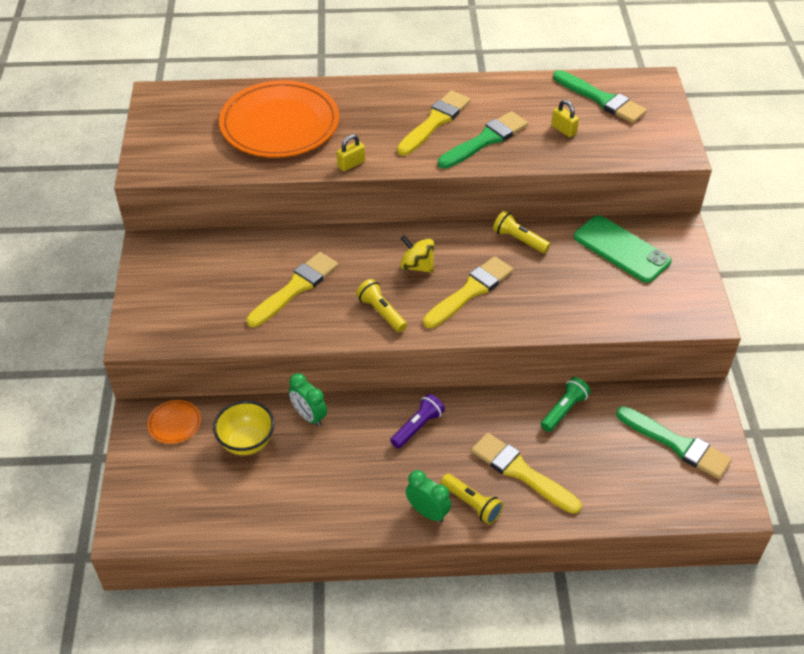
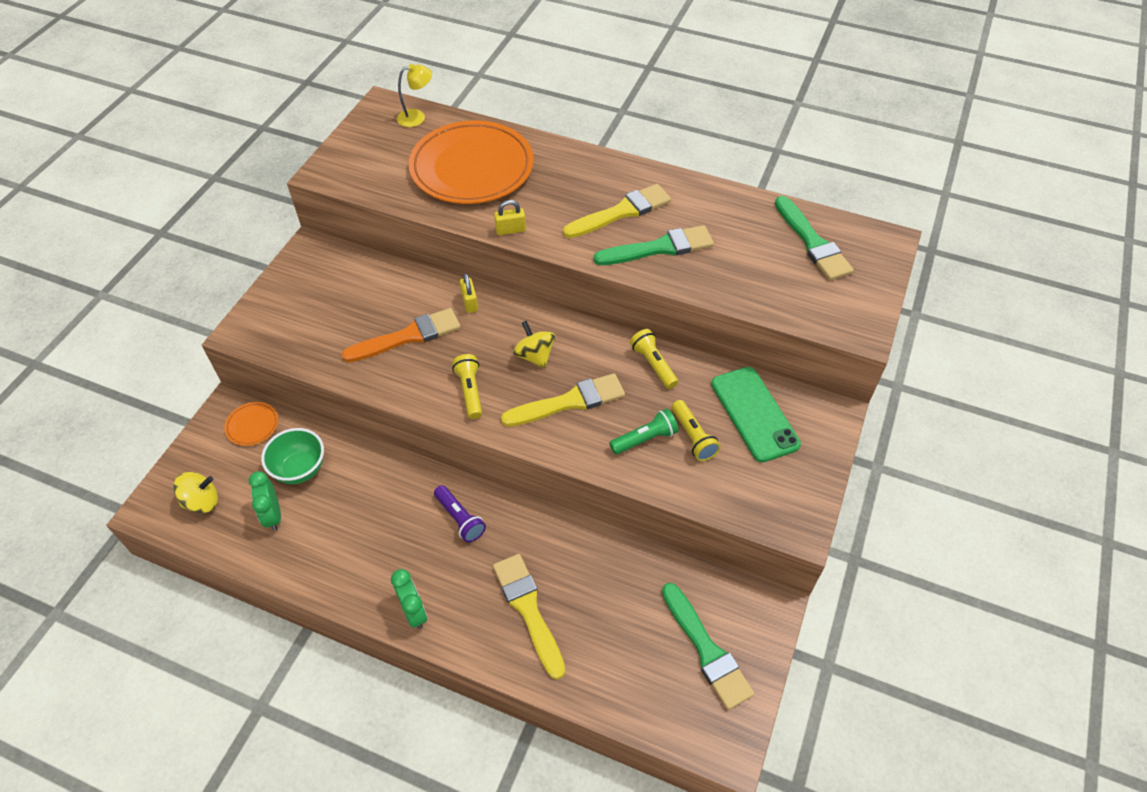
camera: 25 degrees right, 5 degrees up
(172, 503) = (202, 501): none -> yellow spinning top
(197, 97) = (417, 117): none -> yellow lamp
(247, 442) = (300, 469): yellow bowl -> green bowl
(295, 288) = (407, 336): yellow brush -> orange brush
(309, 416) = (369, 466): green clock -> green clock (273, 515)
(418, 427) = (460, 519): purple flashlight -> purple flashlight turned 75 degrees clockwise
(471, 504) = (460, 622): yellow flashlight -> yellow flashlight (693, 437)
(563, 130) = (749, 263): yellow padlock -> yellow padlock (469, 302)
(564, 410) = (612, 561): green flashlight -> green flashlight (645, 439)

